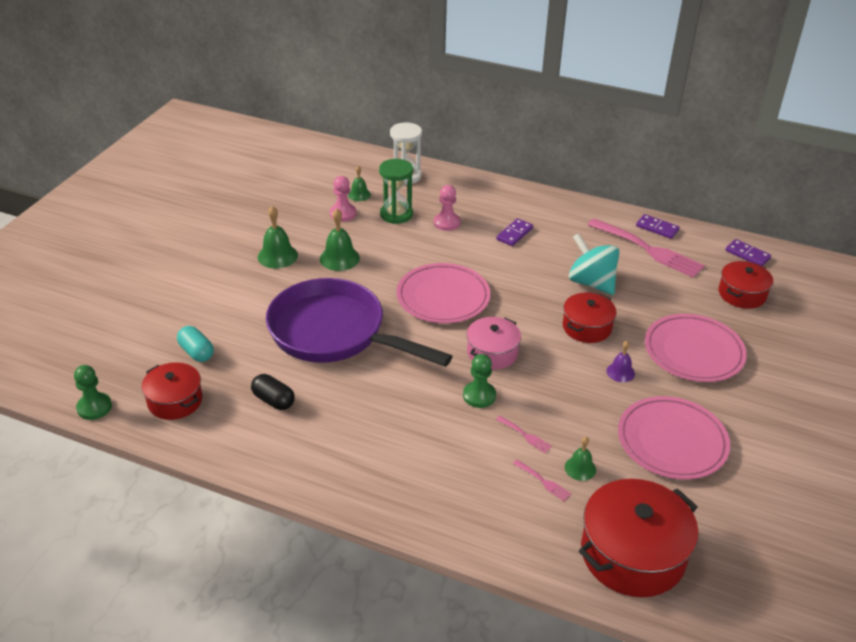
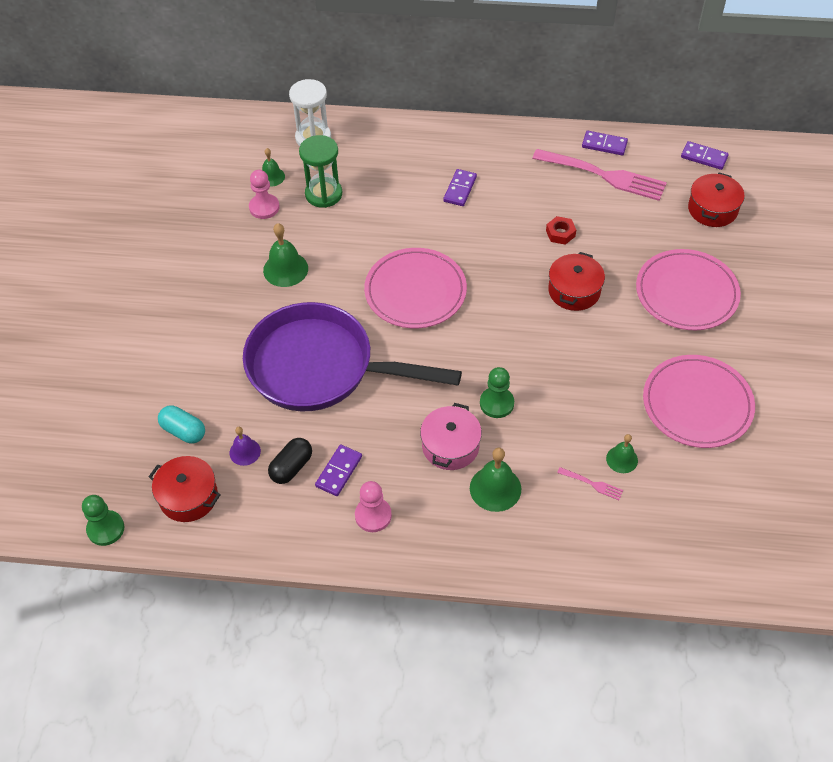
camera: 15 degrees left, 15 degrees up
(273, 400) = (291, 467): black capsule -> black capsule turned 75 degrees counterclockwise
(277, 256) = (216, 283): green bell -> green bell (495, 488)
(313, 414) = (339, 471): none -> purple domino
(447, 223) = (382, 192): pink pawn -> pink pawn (373, 515)
(492, 352) = (491, 348): pink pot -> pink pot (450, 446)
(525, 435) = (557, 437): pink fork -> none
(591, 283) = (560, 233): turquoise spinning top -> red nut
(620, 372) = (624, 337): purple bell -> purple bell (245, 452)
(632, 553) = (698, 537): red pot -> none

